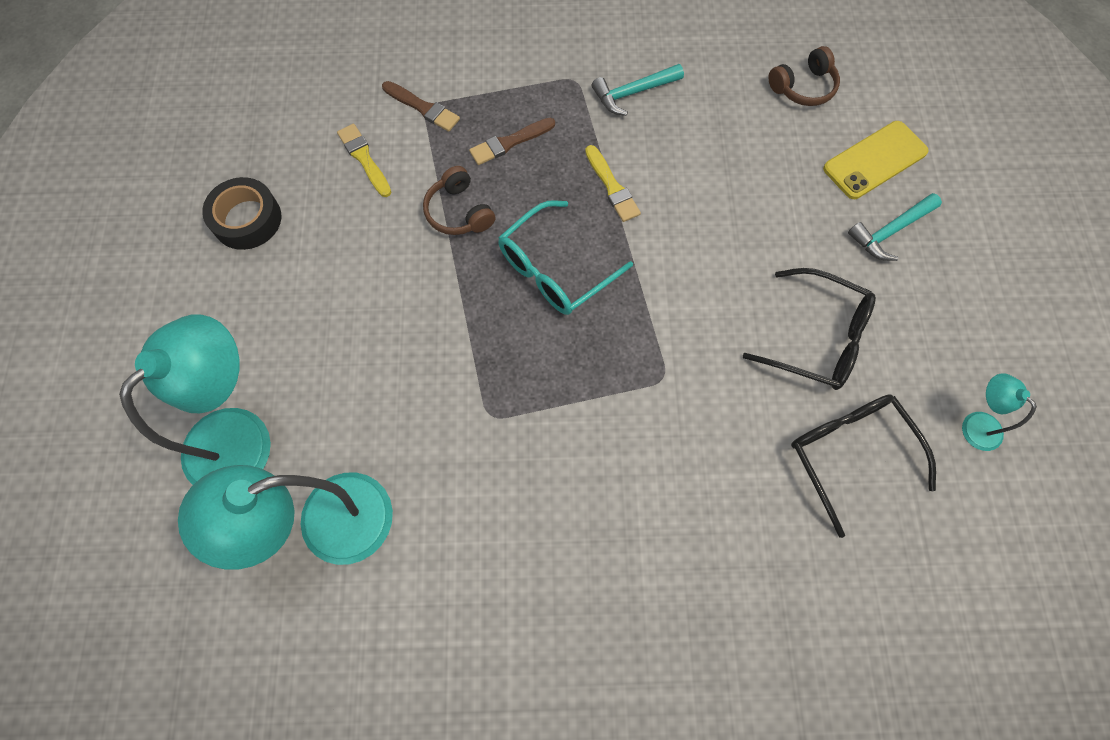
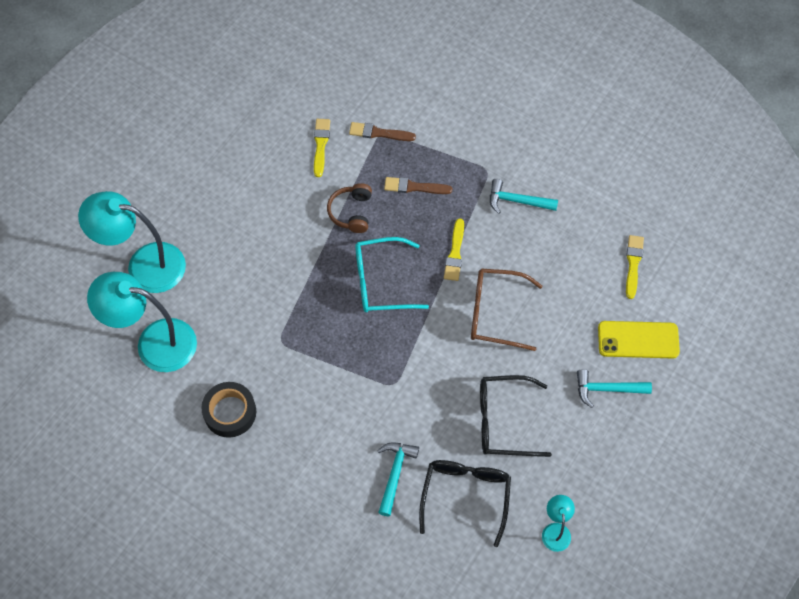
camera: 35 degrees right, 5 degrees down
(241, 434) = (144, 265): turquoise lamp -> turquoise lamp turned 150 degrees counterclockwise
(247, 219) = (229, 143): black tape -> black tape (230, 412)
(423, 108) = (379, 133): brown brush -> brown brush turned 120 degrees clockwise
(709, 224) = (495, 313): none -> brown glasses
(752, 485) = (395, 474): none -> turquoise hammer
(803, 87) = (633, 264): brown headphones -> yellow brush
(817, 338) = (503, 421): black glasses -> black glasses turned 120 degrees clockwise

